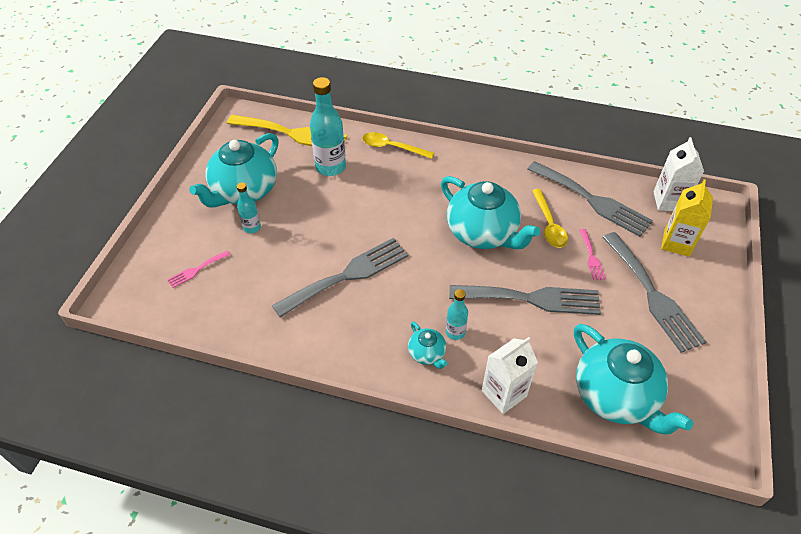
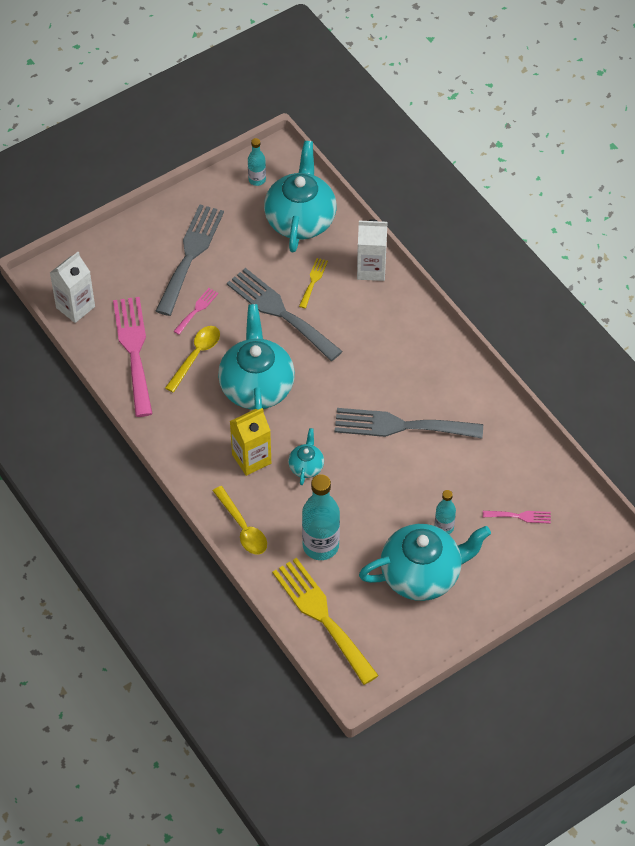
camera: 140 degrees left, 5 degrees up
(427, 354) = (397, 327): turquoise teapot -> turquoise teapot (306, 466)
(455, 332) = (362, 328): turquoise bottle -> turquoise bottle (257, 180)
(538, 345) = (313, 281): none -> yellow fork
(592, 200) = (134, 351): grey fork -> pink fork
(676, 243) = (119, 274): yellow carton -> yellow carton (251, 459)

